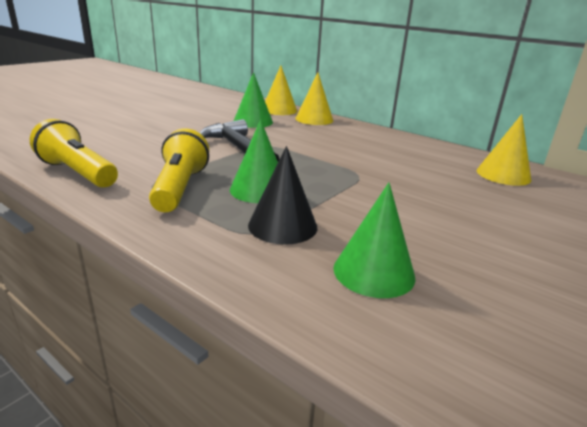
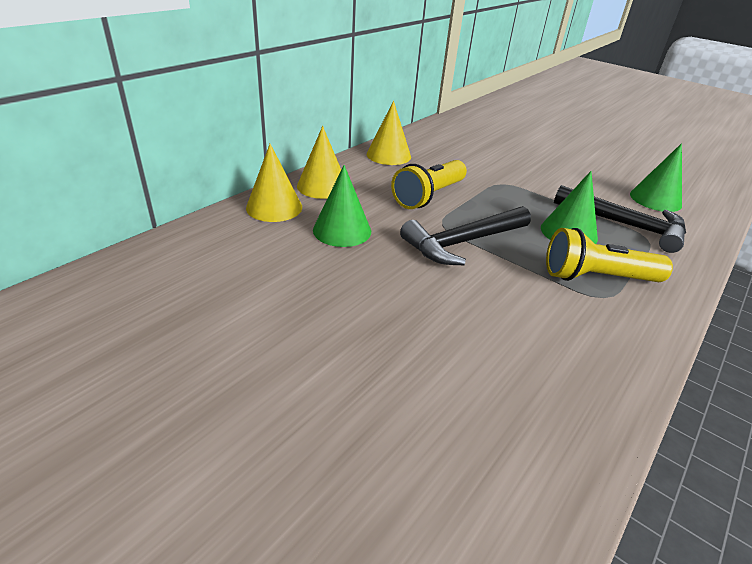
camera: 90 degrees left, 10 degrees up
(78, 173) = (611, 362): yellow flashlight -> yellow flashlight (429, 196)
(282, 226) = (625, 225): black cone -> black hammer
(503, 175) = (469, 130): yellow cone -> yellow cone (388, 155)

